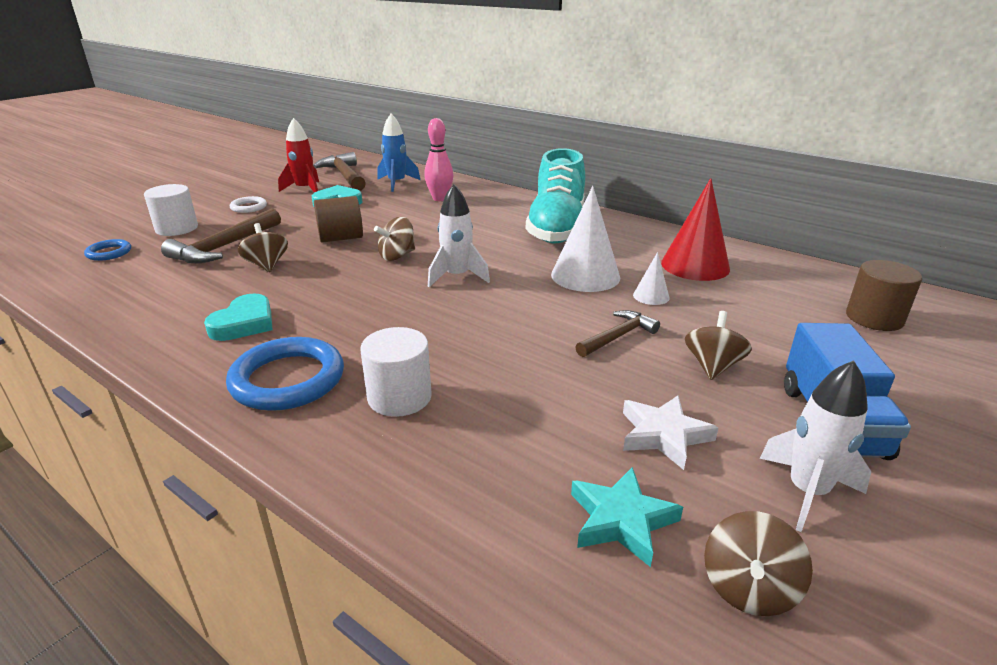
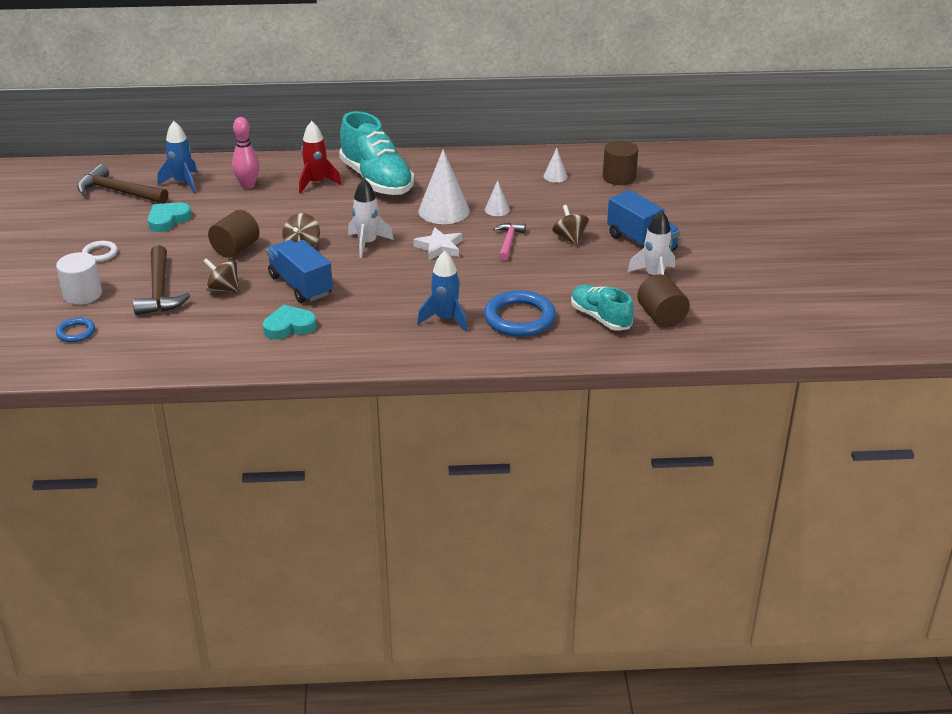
camera: 40 degrees left, 5 degrees up
(244, 323) = (289, 326): turquoise heart -> turquoise heart turned 90 degrees counterclockwise
(288, 379) = (374, 339): blue ring -> blue ring (519, 318)
(305, 190) = (113, 219): red rocket -> red rocket (316, 183)
(329, 289) = (300, 285): none -> blue truck
(399, 397) = (445, 319): white cylinder -> blue rocket
(618, 336) = (508, 242): brown hammer -> pink hammer
(621, 520) = (600, 318): turquoise star -> turquoise shoe
(663, 435) = (582, 280): white star -> white star (439, 247)
(695, 265) = (498, 177): red cone -> none
(748, 588) = (661, 317): brown spinning top -> brown cylinder
(774, 287) = (555, 176): none -> white cone

